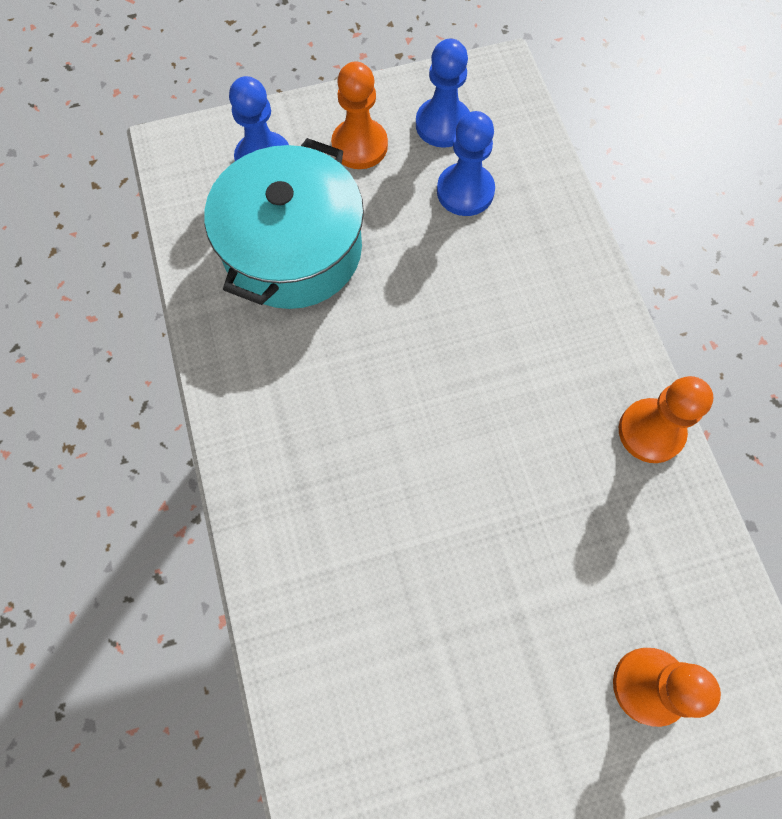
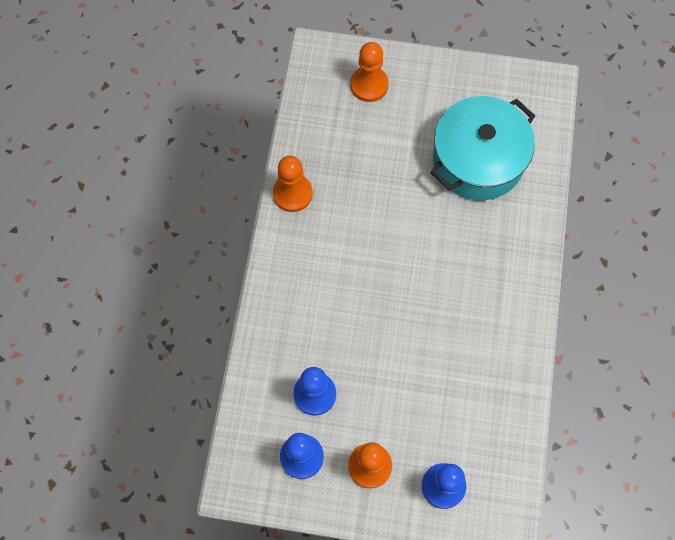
camera: 155 degrees left, 0 degrees up
(293, 249) = (450, 402): turquoise pot -> turquoise pot (478, 160)

